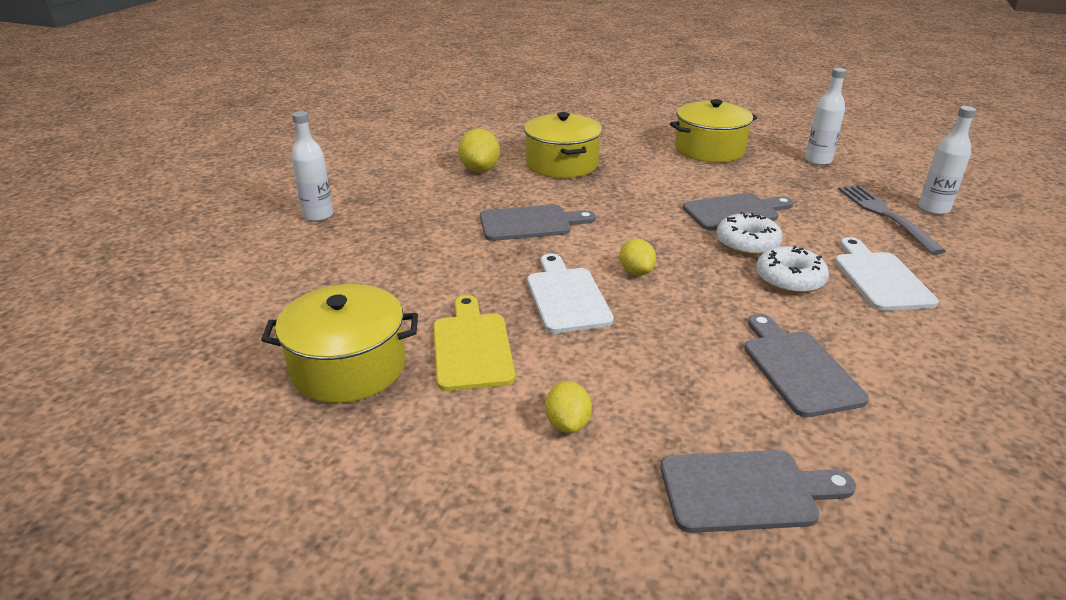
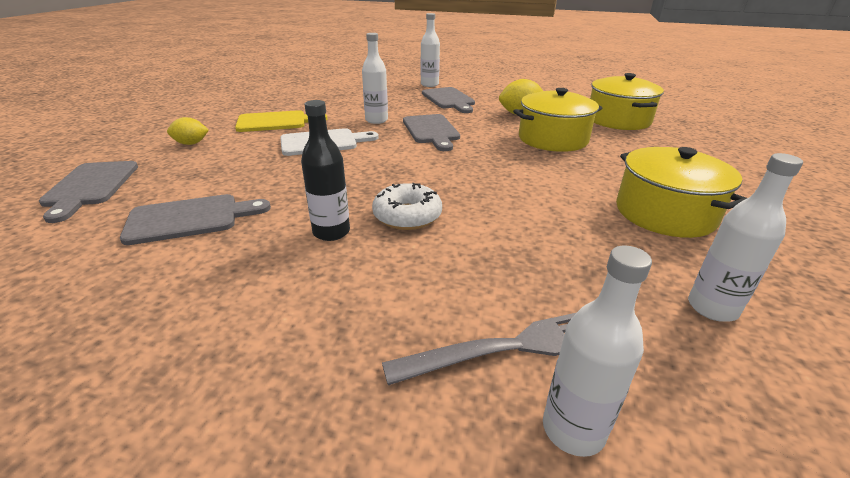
camera: 85 degrees right, 0 degrees up
(348, 367) = (271, 101): yellow pot -> yellow pot (618, 120)
(482, 259) = (376, 120): none -> white bottle
(636, 272) = (355, 164): yellow lemon -> none
(734, 212) = (482, 215): grey cutting board -> grey cutting board (449, 99)
(789, 279) = (331, 232): white donut -> black bottle
(880, 278) = (323, 297): white cutting board -> none

